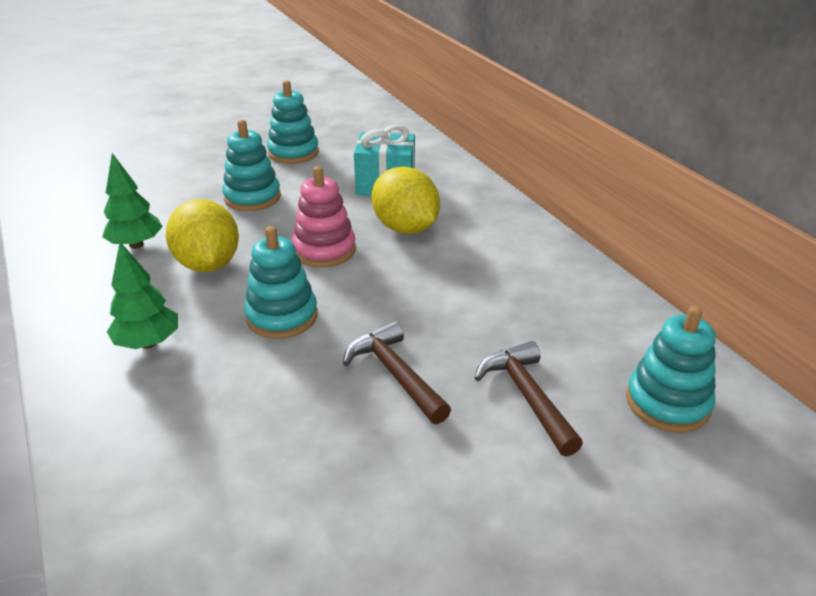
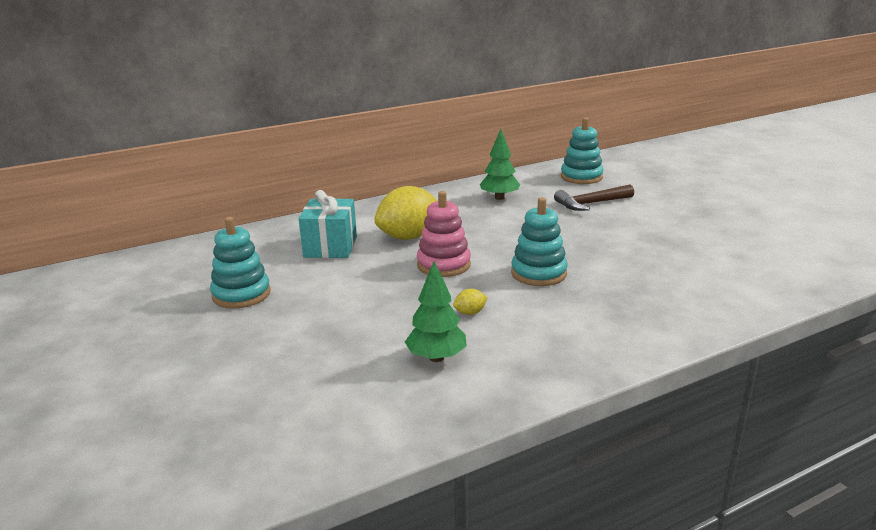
camera: 90 degrees left, 10 degrees down
(148, 343) = (589, 322): green tree -> green tree (499, 198)
(208, 264) = (470, 313): yellow lemon -> yellow lemon, size x0.40
(252, 197) = (343, 306): turquoise stacking toy -> none
(395, 374) = (587, 235): brown hammer -> none

